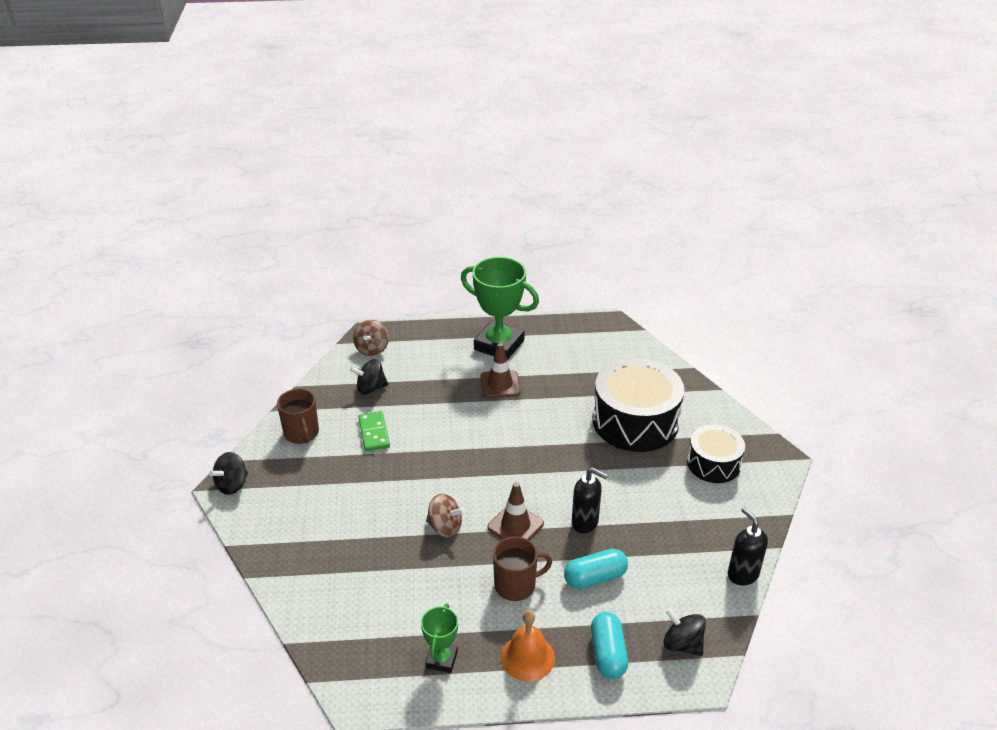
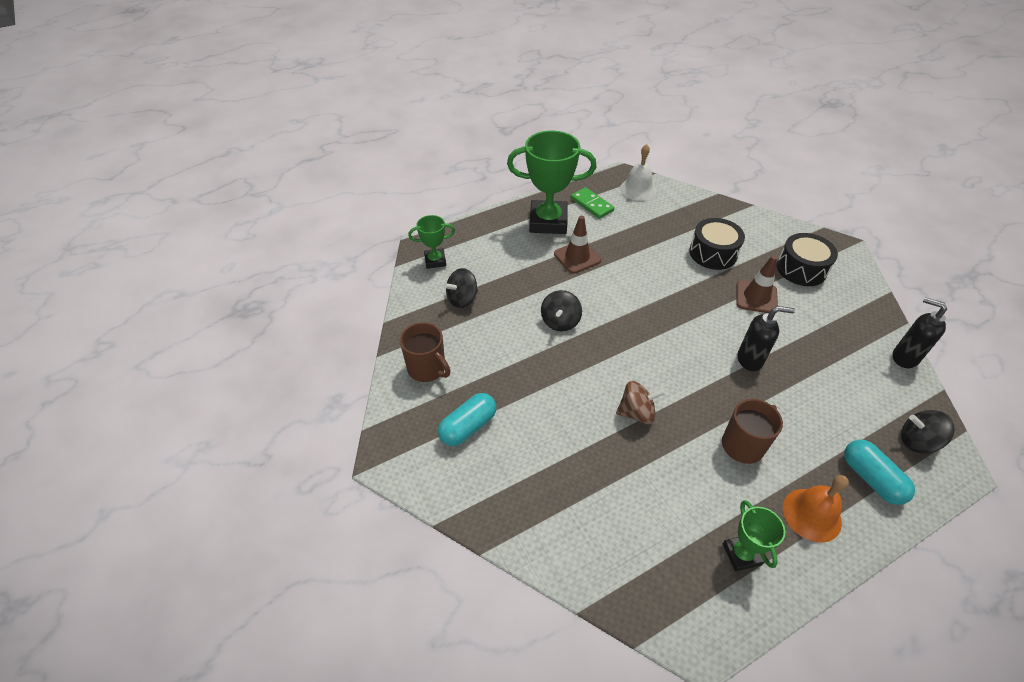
camera: 25 degrees left, 10 degrees up
(232, 485) = (393, 452): black spinning top -> black spinning top (560, 322)
(372, 349) = (435, 261): brown spinning top -> green trophy
(374, 433) = (498, 343): green domino -> green domino (591, 205)
(515, 525) = (695, 386): brown traffic cone -> brown traffic cone (756, 297)
(595, 577) = (800, 408): turquoise capsule -> turquoise capsule (468, 427)
(612, 340) = (638, 189): none -> white bell
(635, 421) = (713, 253): black drum -> black drum, size x0.59

